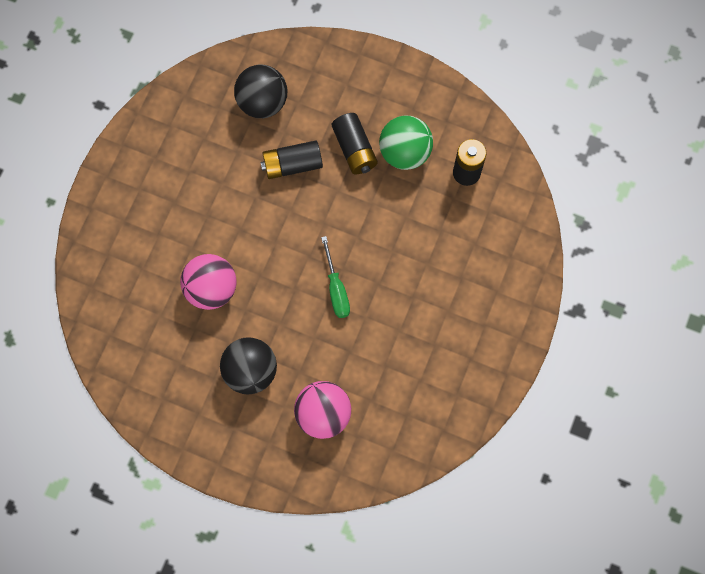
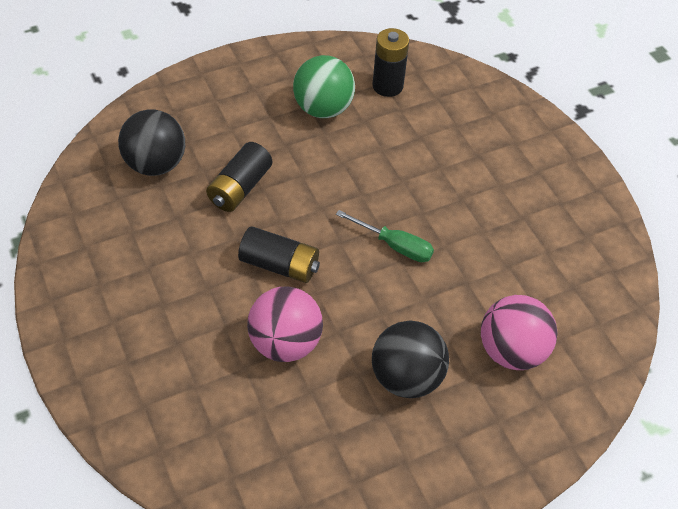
camera: 50 degrees left, 20 degrees down
(354, 149) = (279, 137): black battery -> black battery (279, 265)

